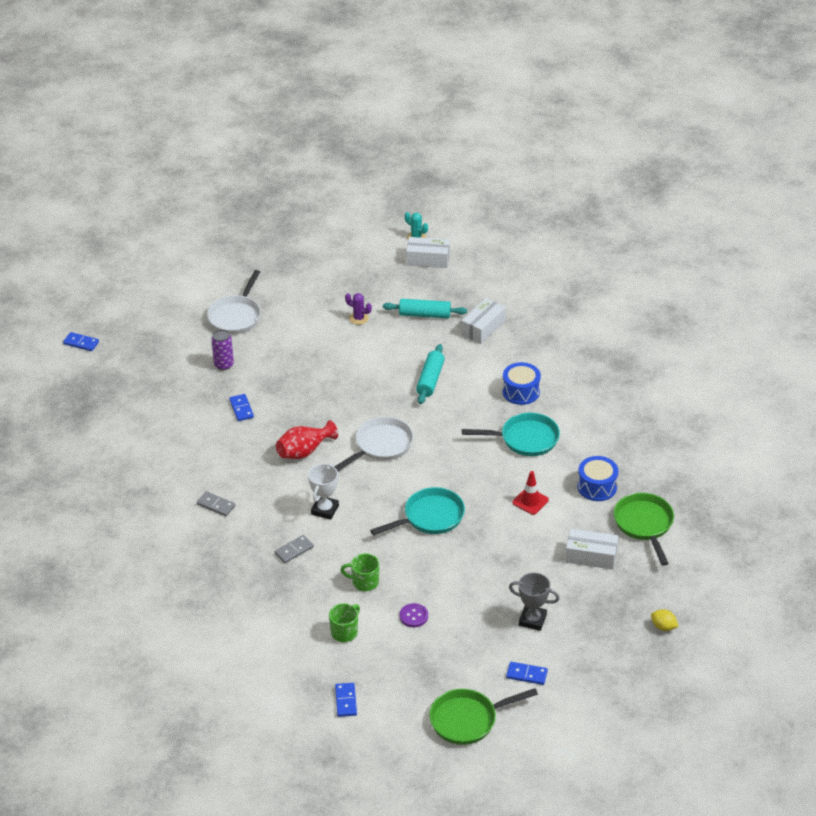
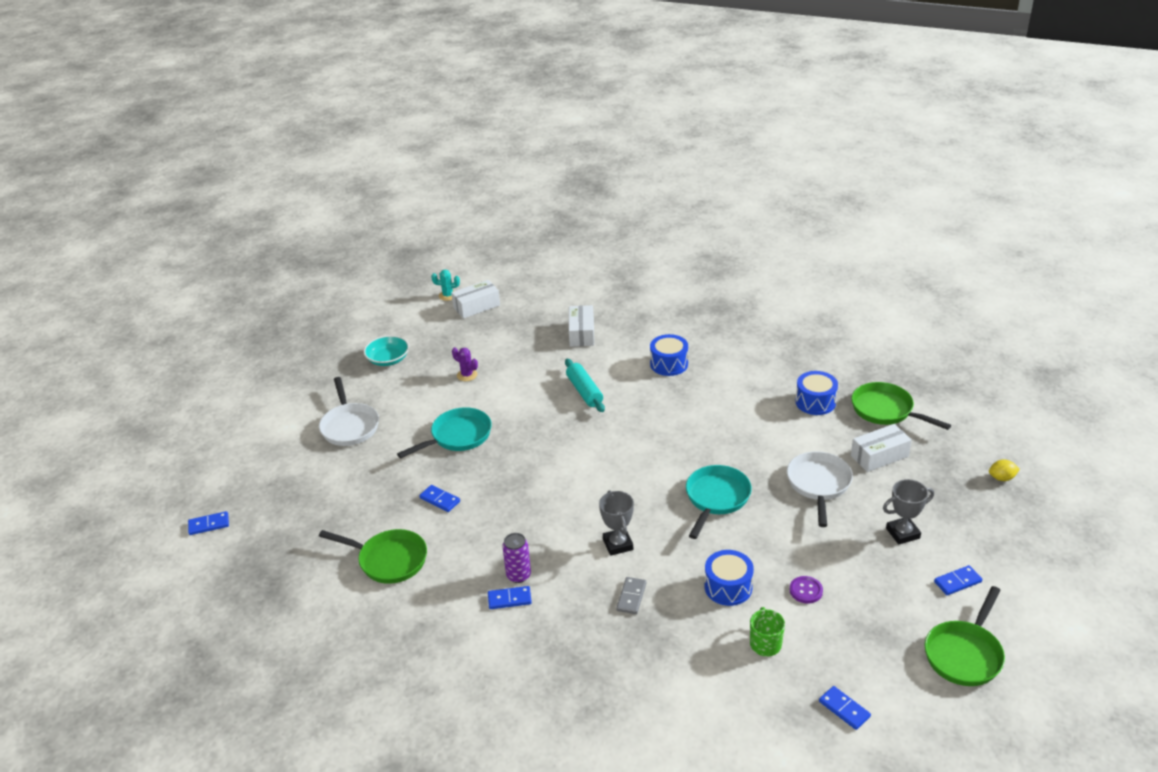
camera: 35 degrees left, 5 degrees down
(168, 434) = (389, 560): none -> green pan
(216, 505) = (509, 599): grey domino -> blue domino
(224, 365) = (381, 471): purple can -> purple can (518, 575)
(304, 451) = (541, 504): red vase -> none
(315, 273) = (388, 359): none -> turquoise bowl
(325, 510) = (618, 544): white trophy -> grey trophy
(358, 318) = (467, 375): purple cactus -> purple cactus turned 45 degrees clockwise
(364, 582) = (728, 587): green mug -> blue drum
(381, 446) = (604, 463): white pan -> white pan (819, 484)
(424, 315) = (521, 346): turquoise rolling pin -> none
(525, 439) = (716, 396): turquoise pan -> turquoise pan (458, 436)
(530, 501) = (780, 440): red traffic cone -> none

